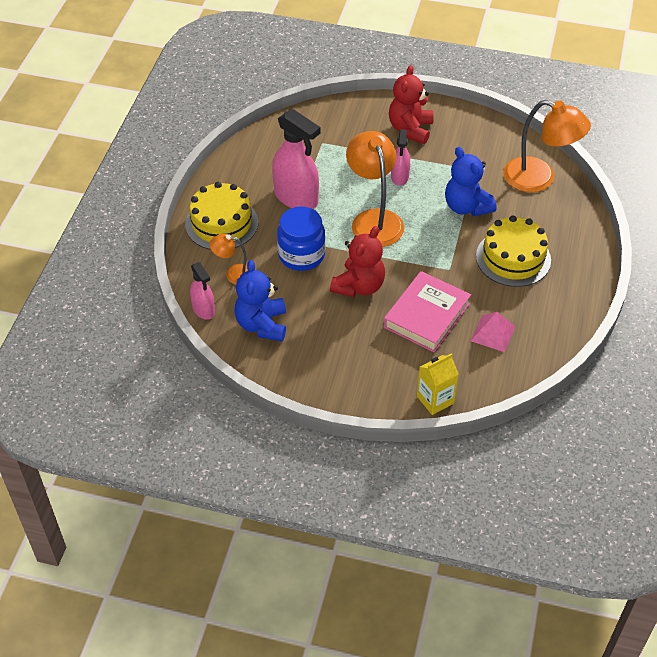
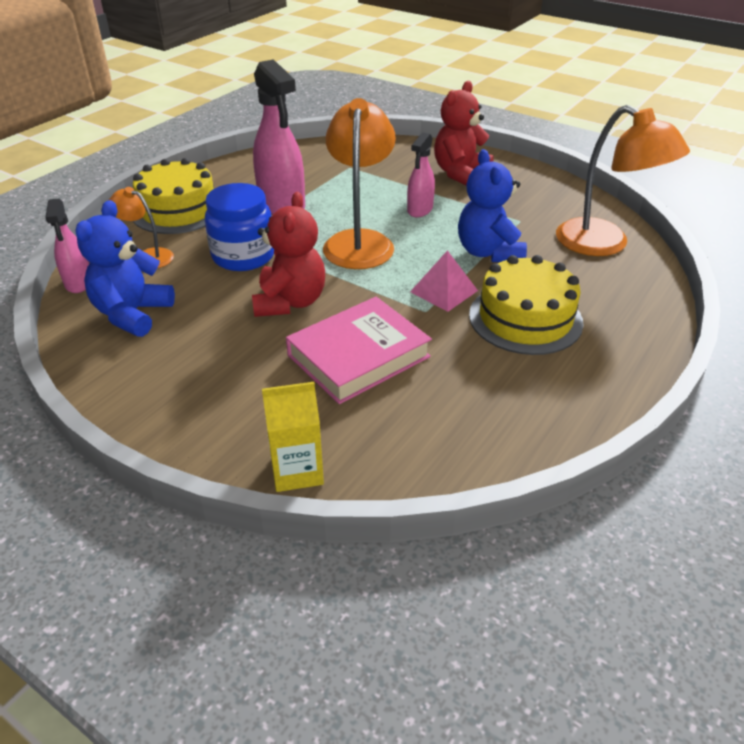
camera: 20 degrees right, 10 degrees down
(359, 286) = (290, 302): red teddy bear -> red teddy bear turned 45 degrees counterclockwise
(493, 333) = (444, 402): pink pyramid -> pink pyramid (443, 291)

